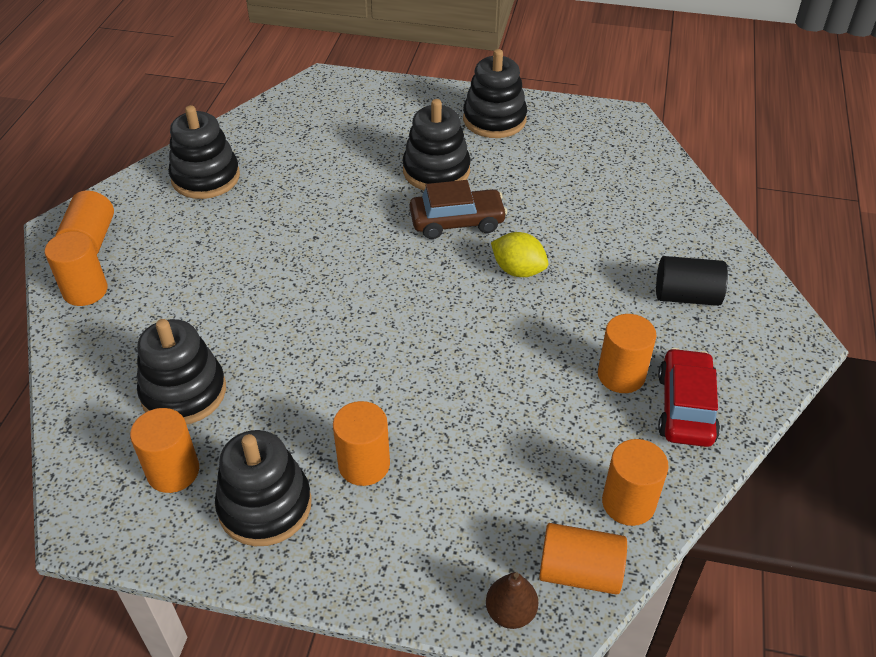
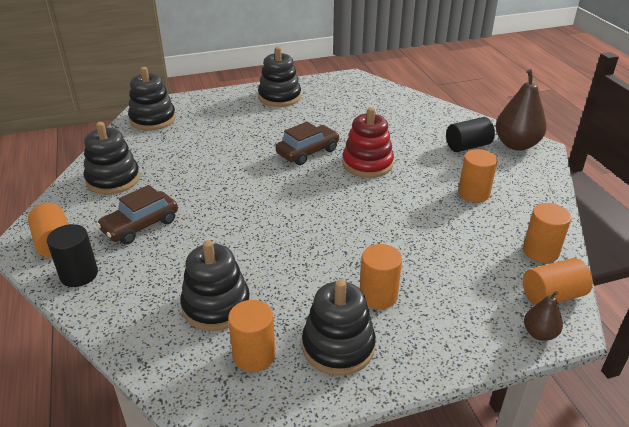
camera: 30 degrees left, 10 degrees down
(85, 291) = (79, 274): orange cylinder -> black cylinder
(187, 253) = (140, 225): none -> brown car
(436, 171) = (269, 131): black stacking toy -> black stacking toy (153, 119)
(518, 270) = (367, 164): yellow lemon -> red stacking toy
(685, 407) = (520, 196): red car -> none
(764, 322) = (516, 145): none -> brown pear

